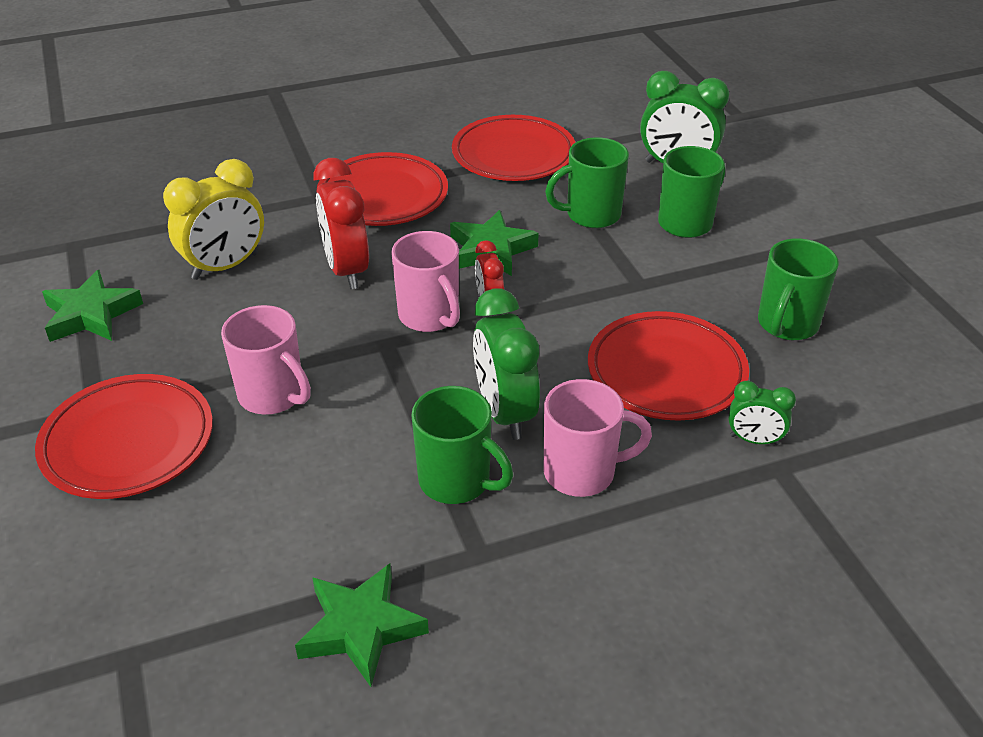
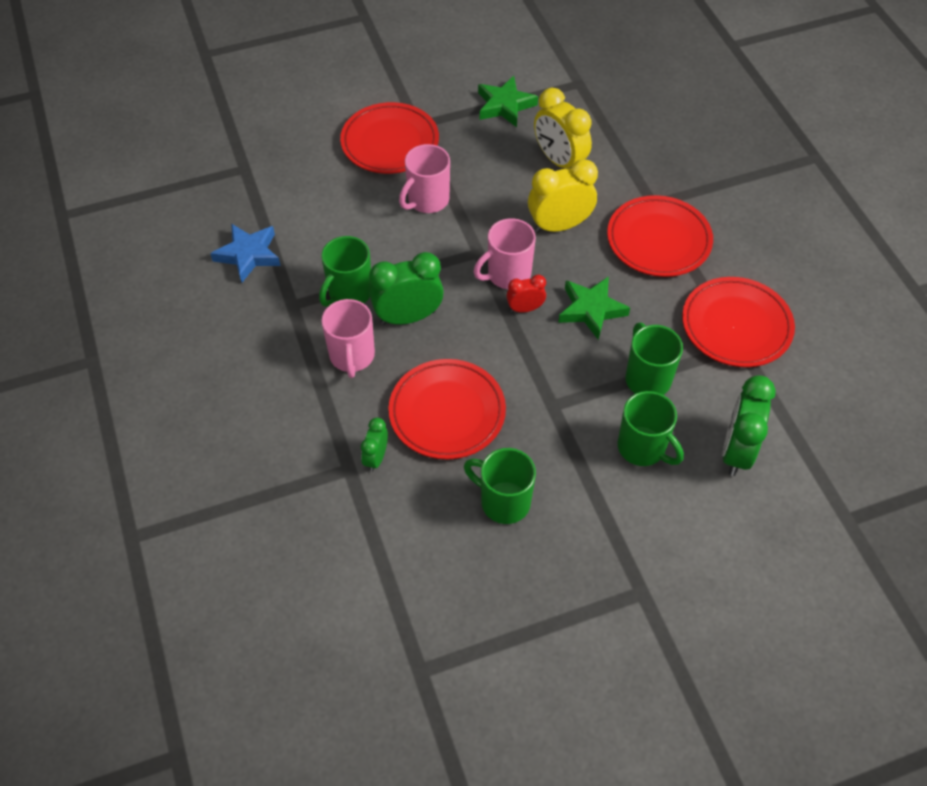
camera: 90 degrees right, 15 degrees up
(347, 270) = (559, 226): red clock -> yellow clock
(360, 628) = (248, 255): green star -> blue star

